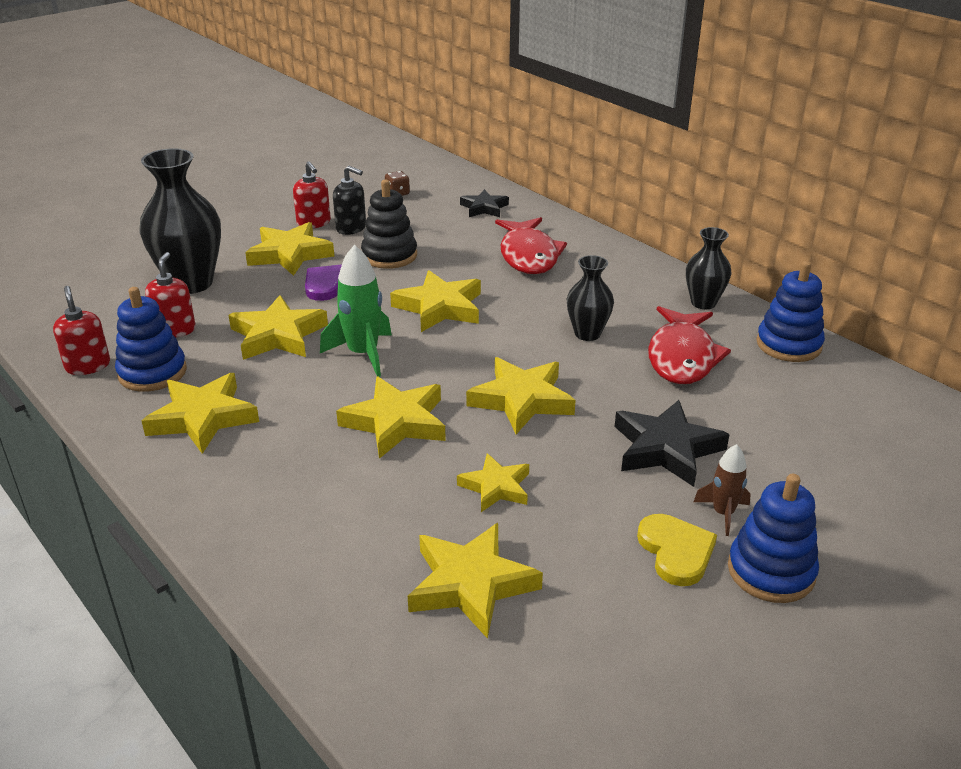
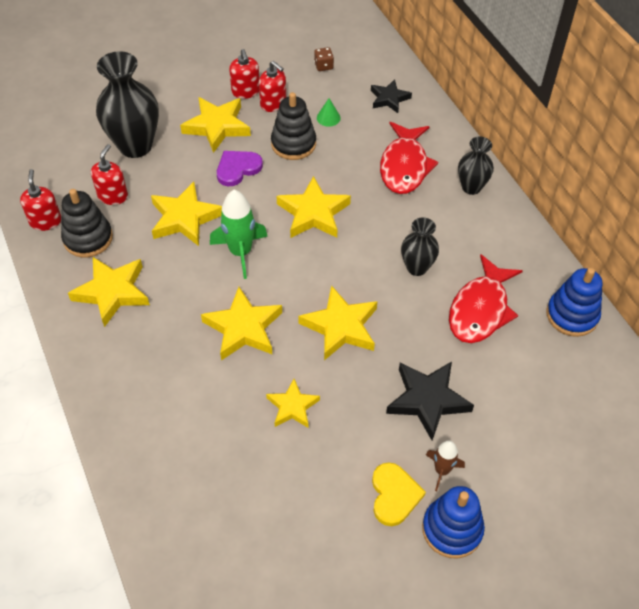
camera: 15 degrees right, 20 degrees up
(152, 373) = (88, 238): blue stacking toy -> black stacking toy
(351, 228) = (273, 103): black soap dispenser -> red soap dispenser
(421, 230) = (328, 118): none -> green cone
(471, 584) = (247, 487): yellow star -> none
(703, 303) = (524, 252): black vase -> black vase (471, 187)

